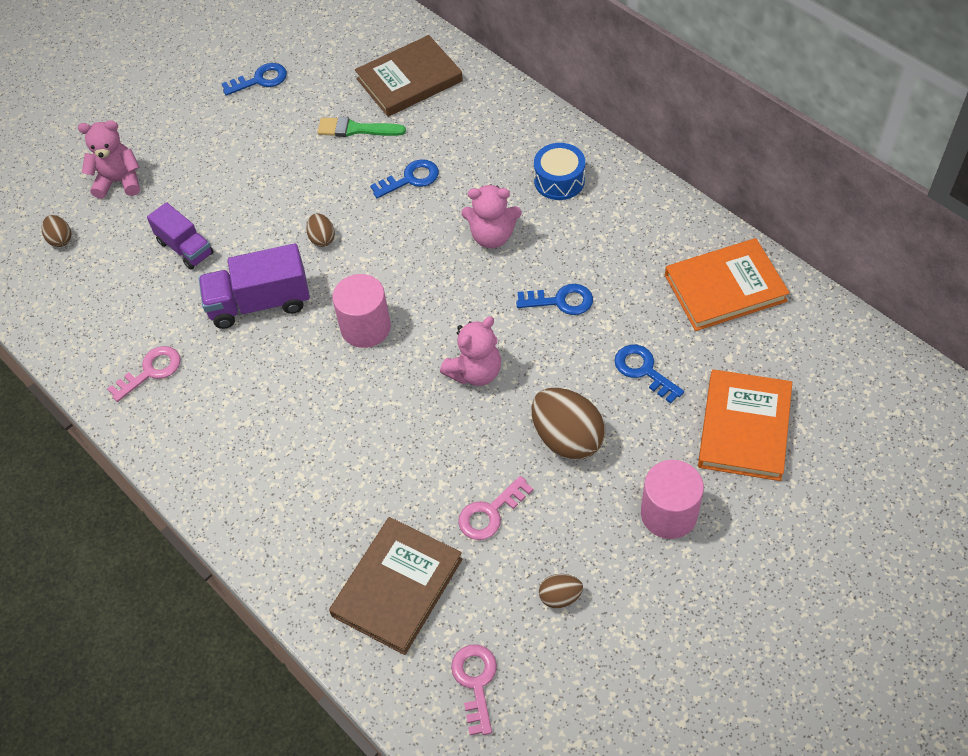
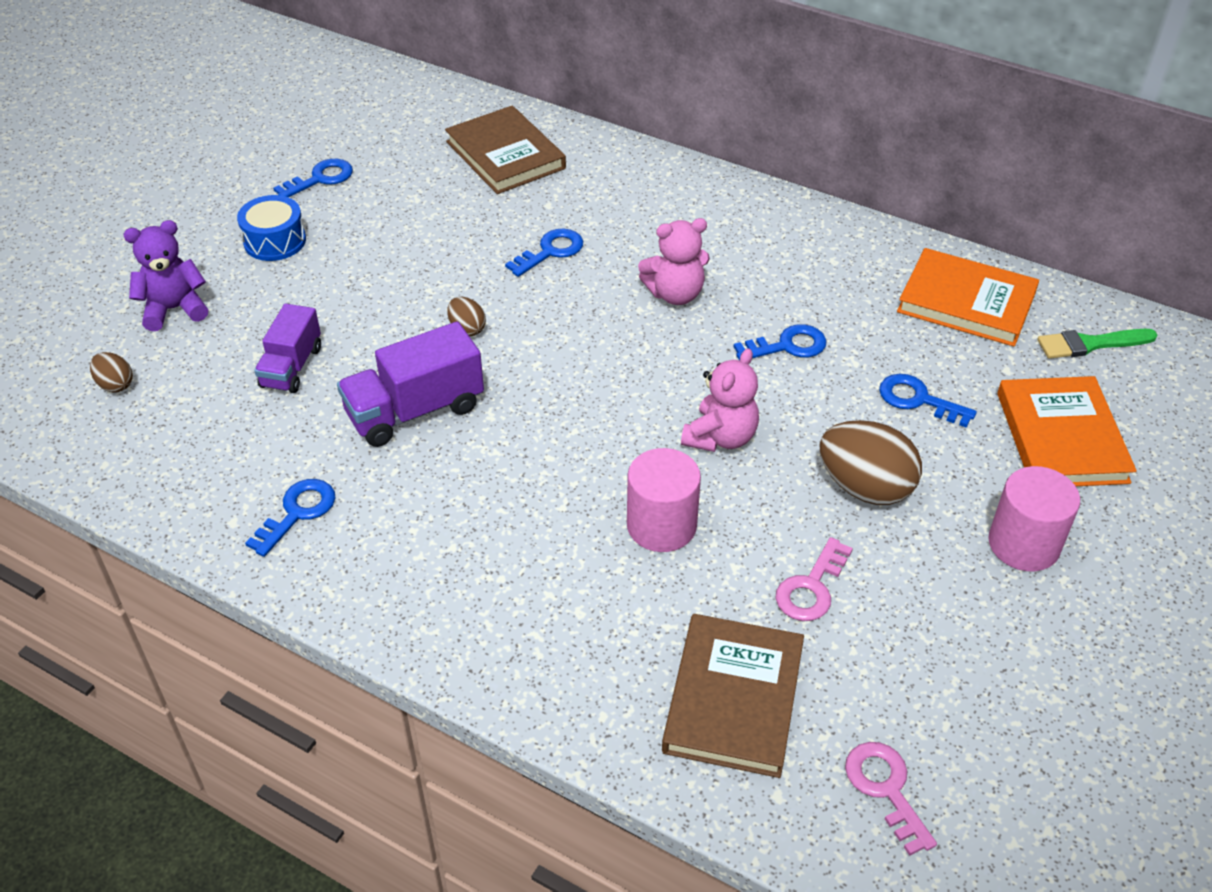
camera: 20 degrees left, 10 degrees down
(119, 181) = (174, 309): pink teddy bear -> purple teddy bear
(151, 371) = (298, 512): pink key -> blue key
(185, 248) = (292, 367): purple truck -> purple truck turned 75 degrees clockwise
(356, 129) = (461, 212): green brush -> green brush (1090, 344)
(365, 327) = (563, 414): pink cylinder -> pink cylinder (661, 525)
(409, 80) = (505, 155): brown book -> brown book turned 75 degrees counterclockwise
(559, 180) = (727, 227): blue drum -> blue drum (275, 241)
(560, 597) = (942, 664): brown egg -> none
(725, 288) = (966, 302): orange book -> orange book turned 60 degrees clockwise

